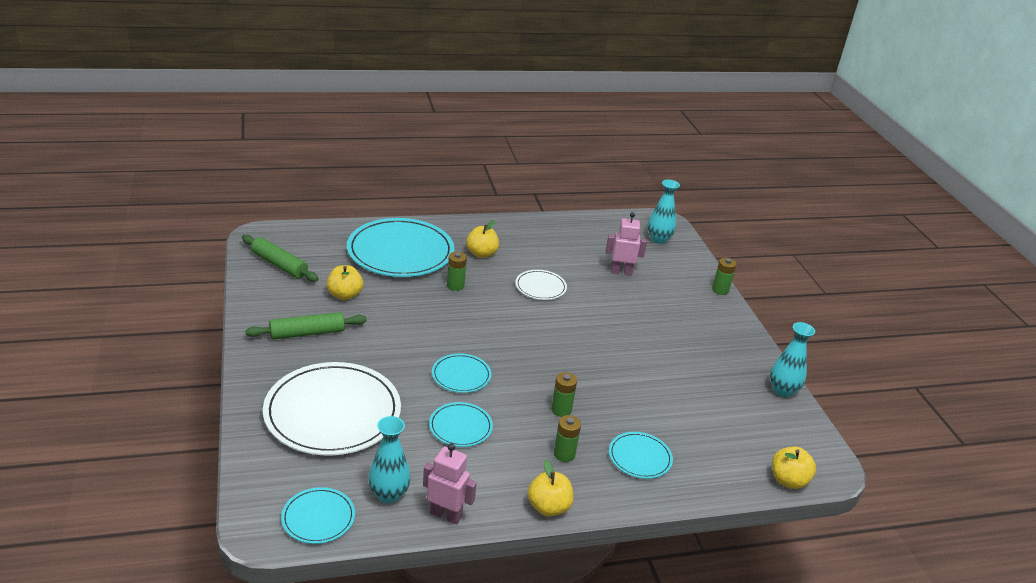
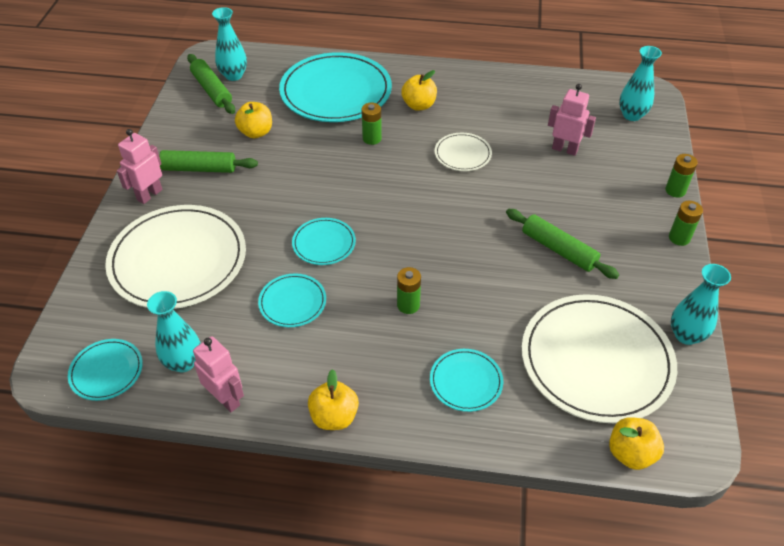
camera: 25 degrees right, 15 degrees up
(270, 363) = (149, 195): none -> pink robot
(294, 250) = (233, 75): none -> turquoise vase
(564, 454) = (383, 358): green battery -> green battery (679, 238)
(657, 347) = (558, 249): none -> green rolling pin
(729, 421) = (596, 360): none -> white plate

